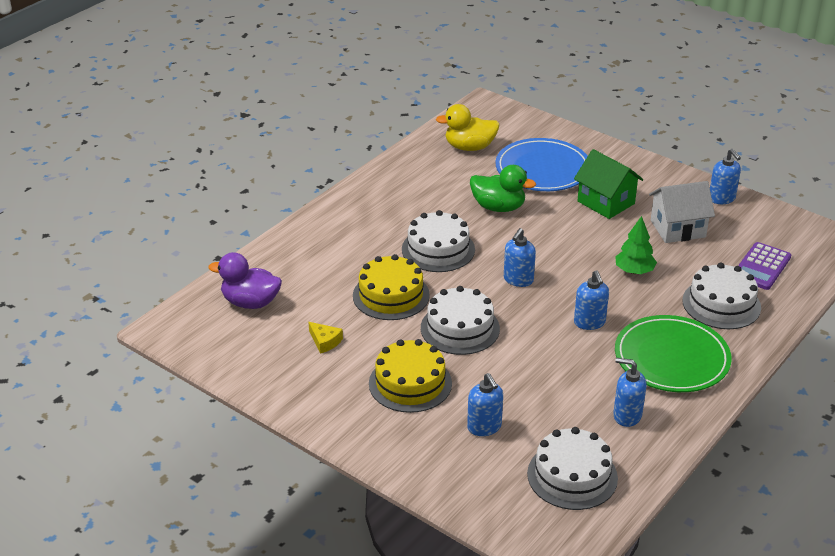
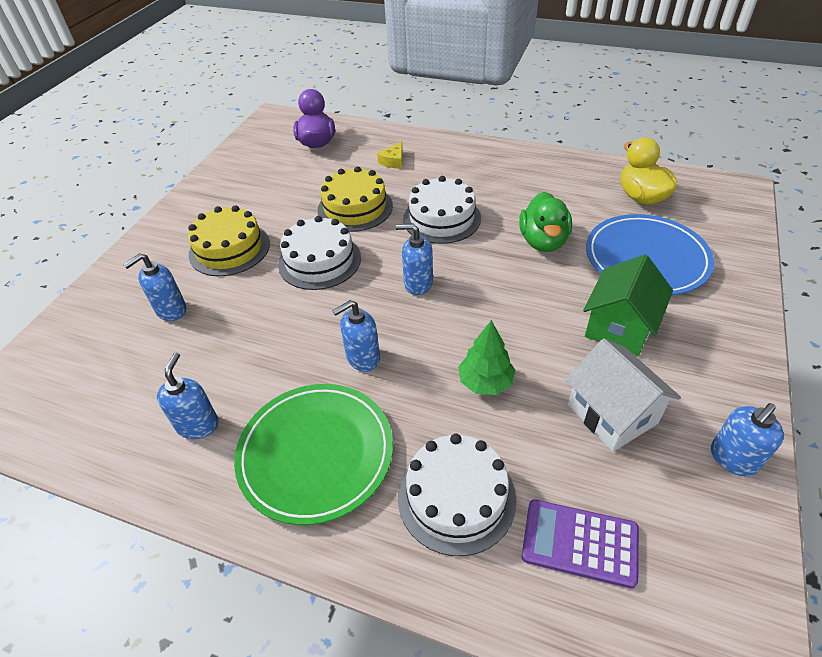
camera: 75 degrees right, 10 degrees up
(325, 341) = (277, 189): yellow cheese -> yellow cheese (393, 161)
(572, 476) = (96, 393): white cake -> none

